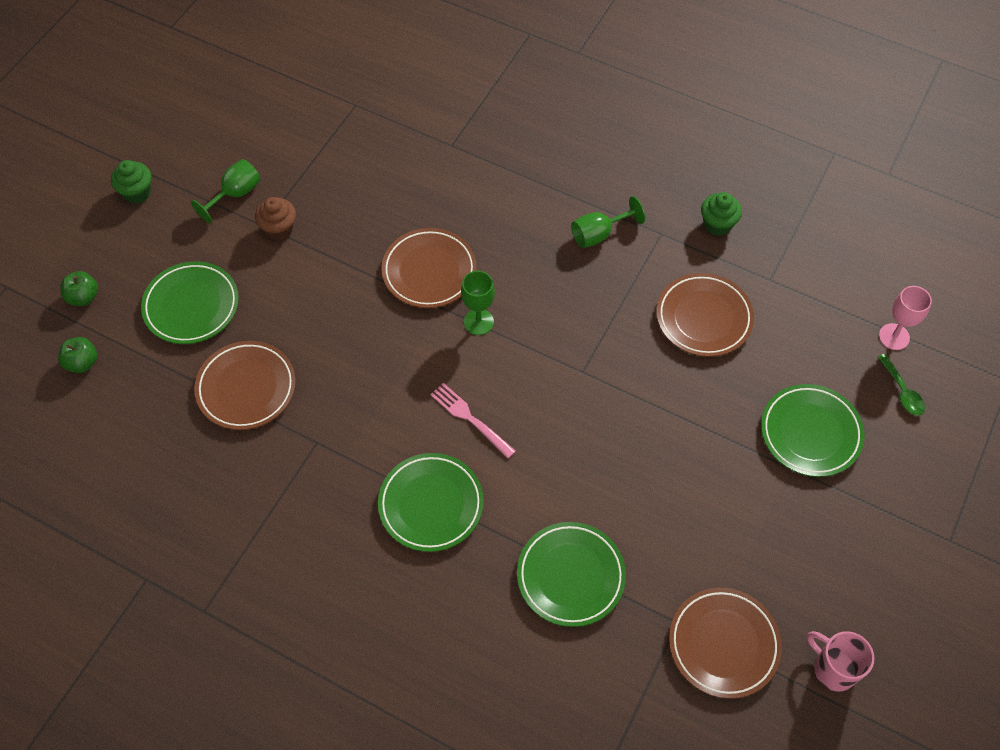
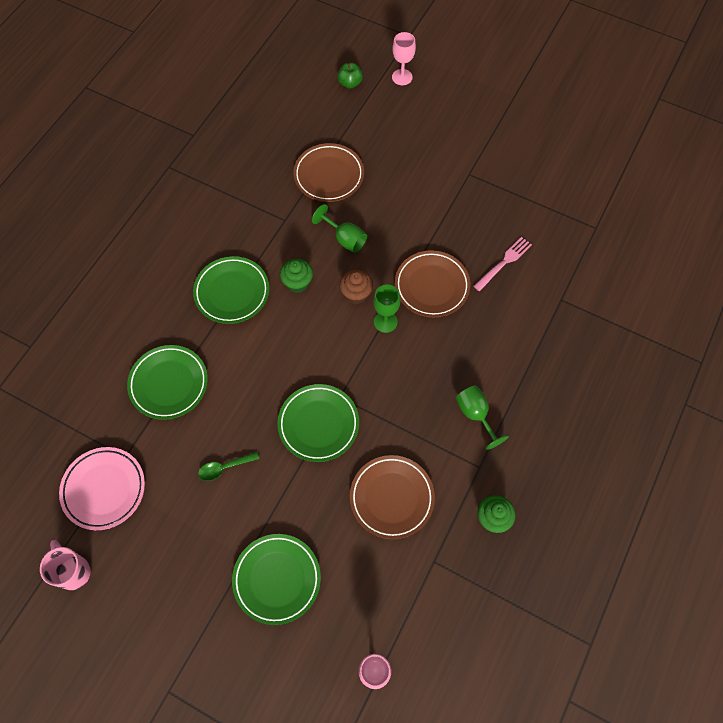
camera: 90 degrees right, 5 degrees up
(83, 297) = (402, 77): green apple -> pink goblet
(137, 193) = (493, 96): green cupcake -> green cupcake (297, 283)
(191, 306) = (396, 138): green plate -> green plate (318, 424)
(235, 194) = (496, 154): green goblet -> green goblet (345, 239)
(279, 229) = (466, 184): brown cupcake -> brown cupcake (356, 294)
(470, 418) = (300, 316): pink fork -> pink fork (504, 262)
(723, 644) = (104, 489): brown plate -> pink plate
(833, 669) = (73, 571): pink mug -> pink mug turned 75 degrees counterclockwise
(902, 391) = (316, 671): green spoon -> green spoon (224, 468)

